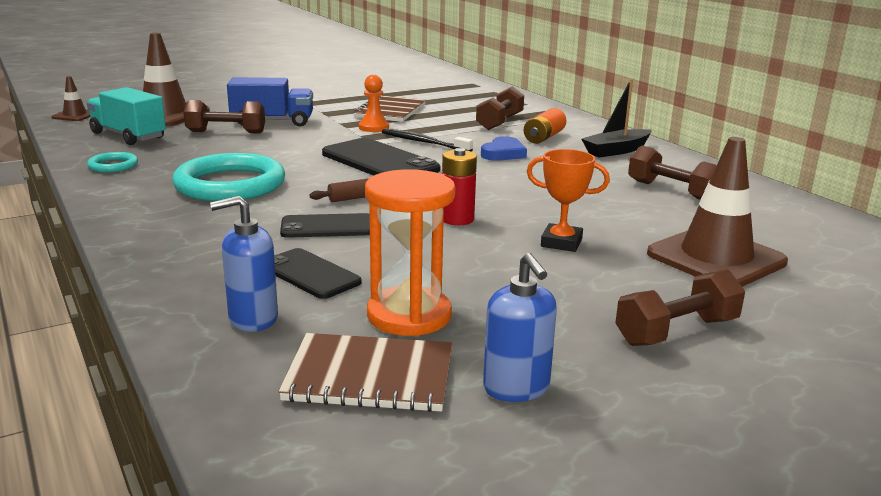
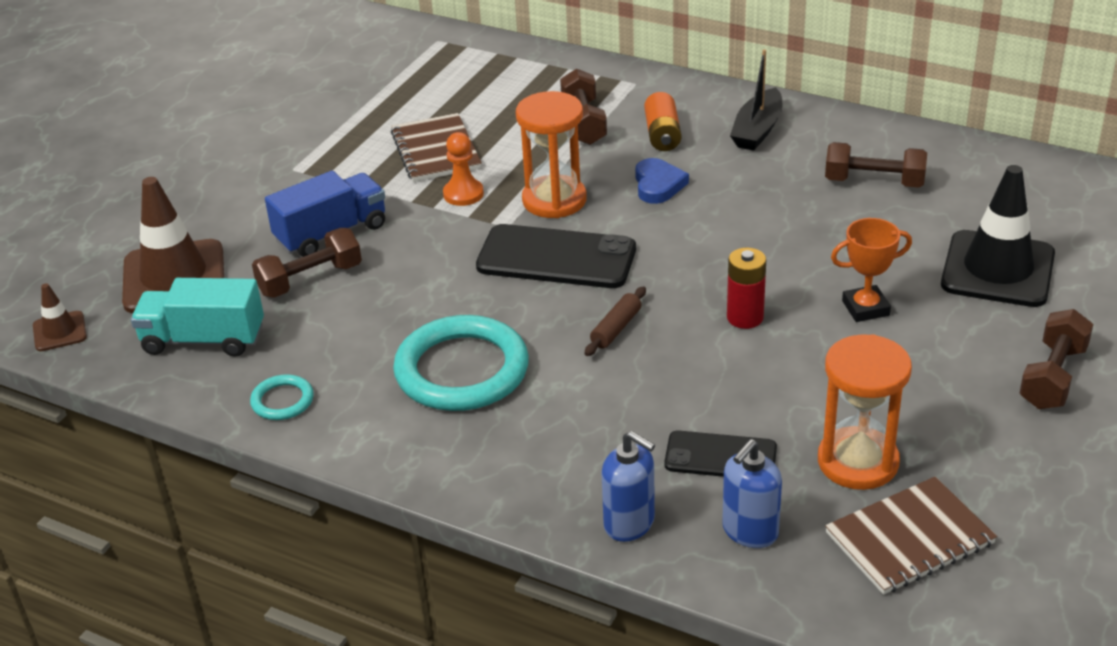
camera: 30 degrees left, 15 degrees up
(327, 227) = (648, 387): black phone -> none
(423, 142) = (554, 200): black toothbrush -> orange hourglass
(516, 388) = (1013, 493): blue soap dispenser -> blue soap dispenser (629, 523)
(716, 258) = (997, 269): brown traffic cone -> black traffic cone

